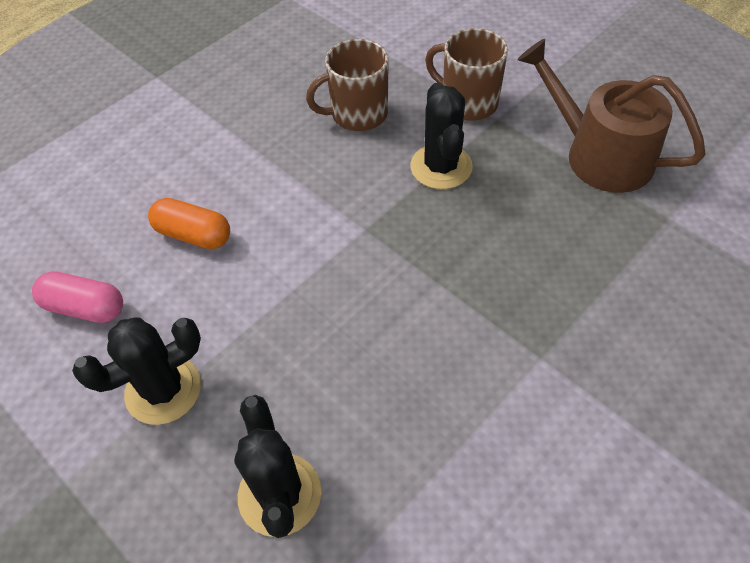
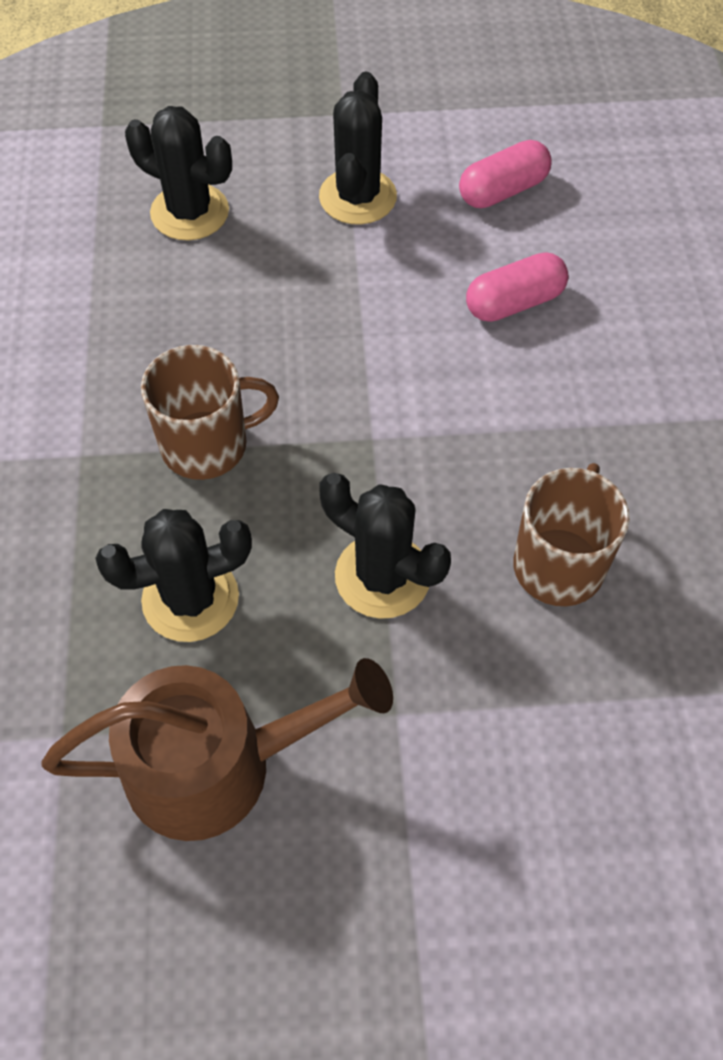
camera: 130 degrees right, 5 degrees up
(193, 235) = (514, 302): orange capsule -> pink capsule
(468, 102) = (459, 705): brown mug -> brown mug (207, 445)
(547, 227) = (190, 599): none -> black cactus

